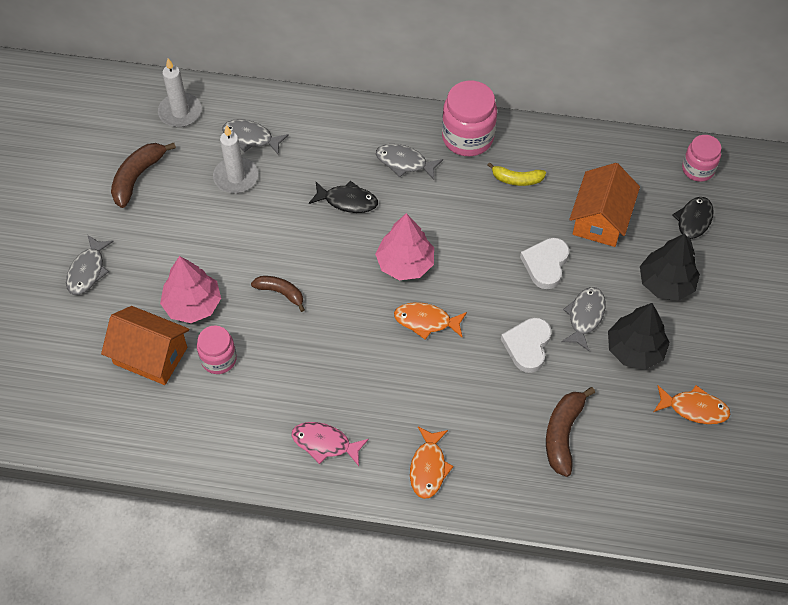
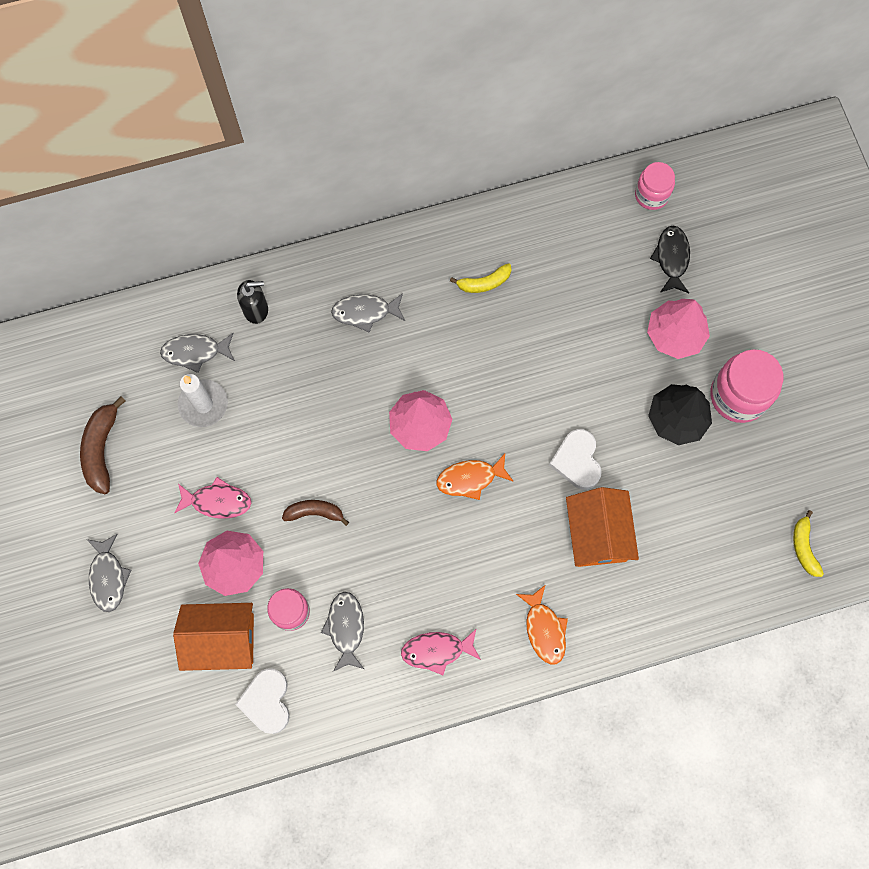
camera: 25 degrees left, 15 degrees up
(180, 112) = (105, 354): white candle -> none
(206, 252) = (217, 501): none -> pink fish
(316, 127) = (256, 310): none -> black soap dispenser
(347, 201) = (329, 381): black fish -> none
(467, 137) = (414, 256): pink jar -> pink jar (738, 396)
(545, 264) = (554, 365): white heart -> white heart (267, 701)
(563, 434) = (650, 537): brown banana -> none
(585, 317) = (616, 405): grey fish -> grey fish (346, 628)
(600, 219) = (584, 292): orange house -> orange house (597, 534)
(666, 283) = (675, 334): black tree -> pink tree
(694, 408) = (755, 455): orange fish -> none
(704, 504) = (804, 547): none -> yellow banana

